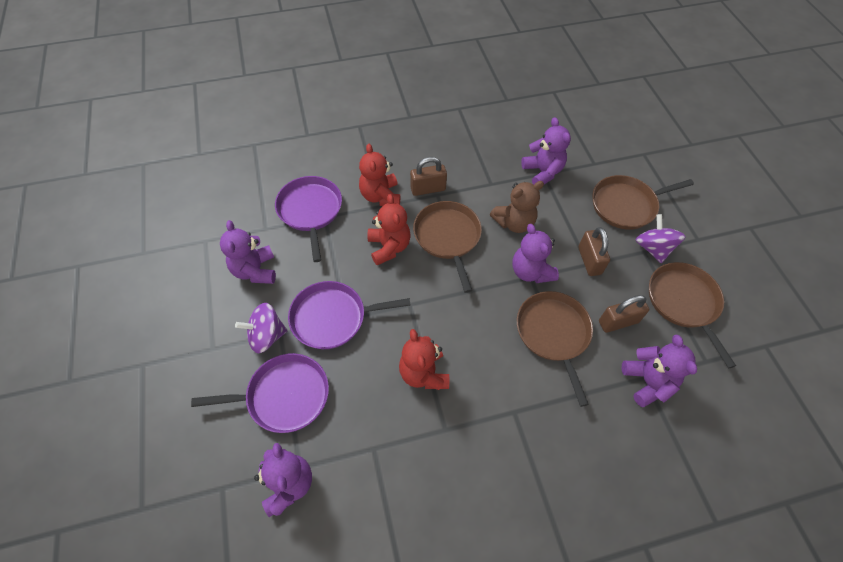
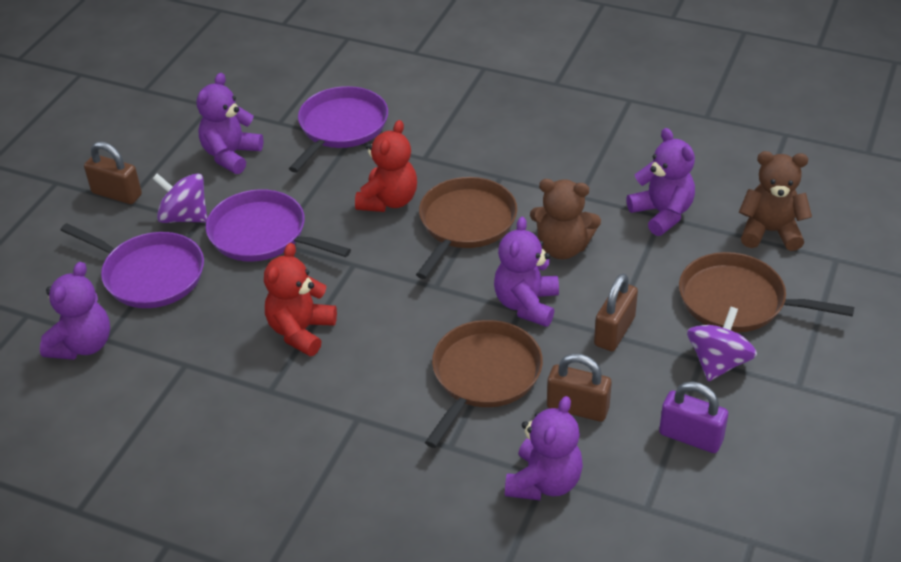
camera: 40 degrees right, 15 degrees down
(380, 196) = (432, 148): red teddy bear -> none
(428, 189) = (495, 166): brown padlock -> brown padlock (117, 194)
(542, 172) = (662, 214): purple teddy bear -> purple teddy bear turned 45 degrees counterclockwise
(601, 154) = (770, 232): none -> brown teddy bear
(684, 302) = (690, 437): brown pan -> purple padlock

